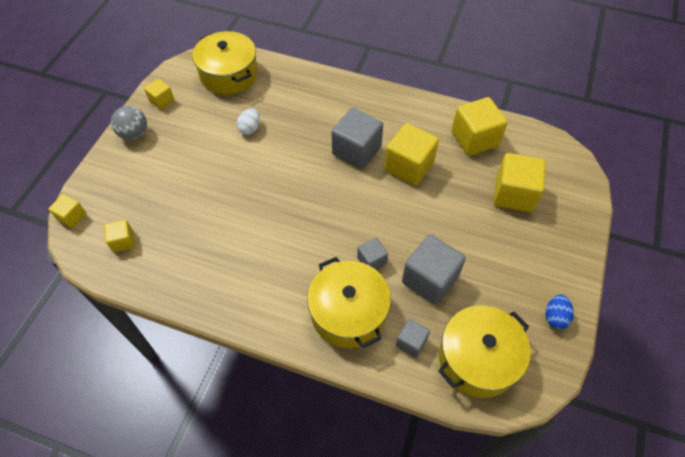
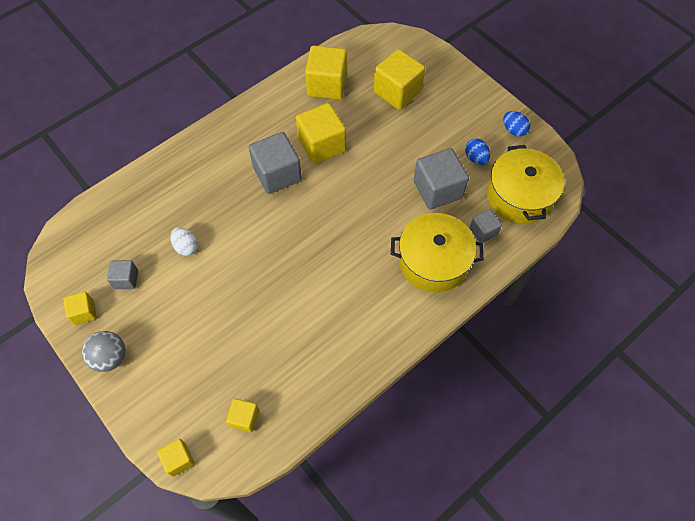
camera: 60 degrees left, 5 degrees up
(229, 74) = (99, 234): yellow pot -> none
(371, 260) = (396, 220): grey cube -> grey cube (126, 279)
(492, 296) = (475, 158): none -> blue egg

